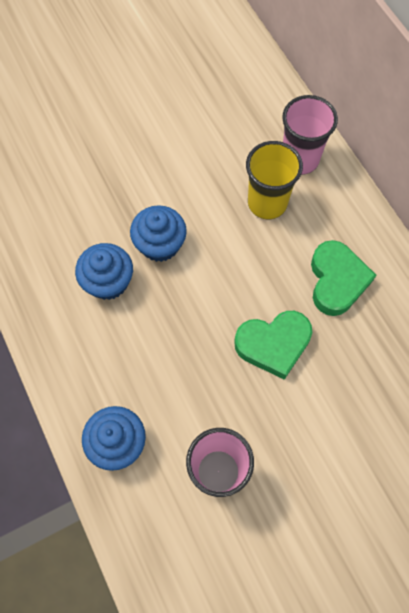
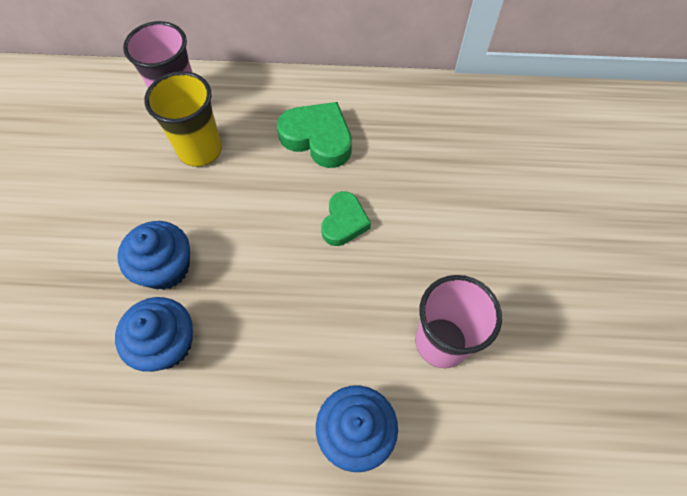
camera: 60 degrees left, 5 degrees down
(273, 344) = (344, 222): green heart -> green heart, size x0.66

